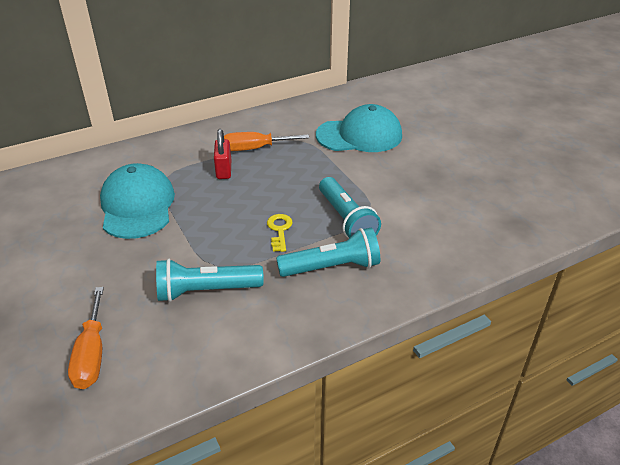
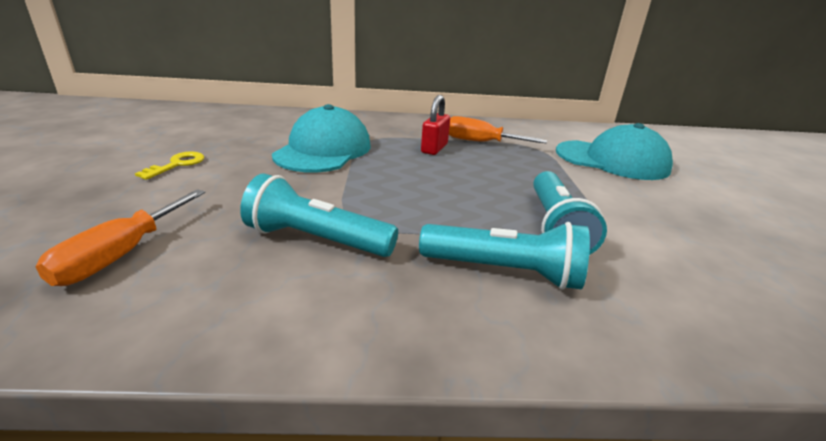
camera: 25 degrees right, 10 degrees down
(279, 230) = (457, 211): yellow key -> yellow key (177, 164)

